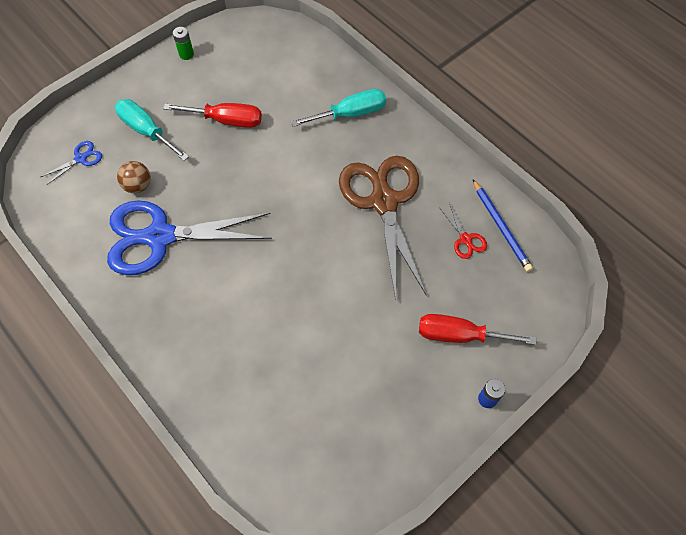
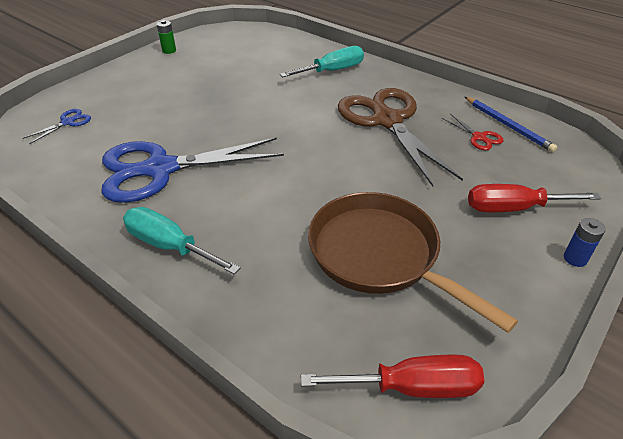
camera: 10 degrees left, 20 degrees down
(138, 186) = (131, 135): brown ball -> none
(146, 131) = (136, 98): turquoise screwdriver -> turquoise screwdriver (169, 246)
(226, 120) = (215, 85): red screwdriver -> red screwdriver (412, 387)
(326, 368) = (380, 255): none -> brown pan

